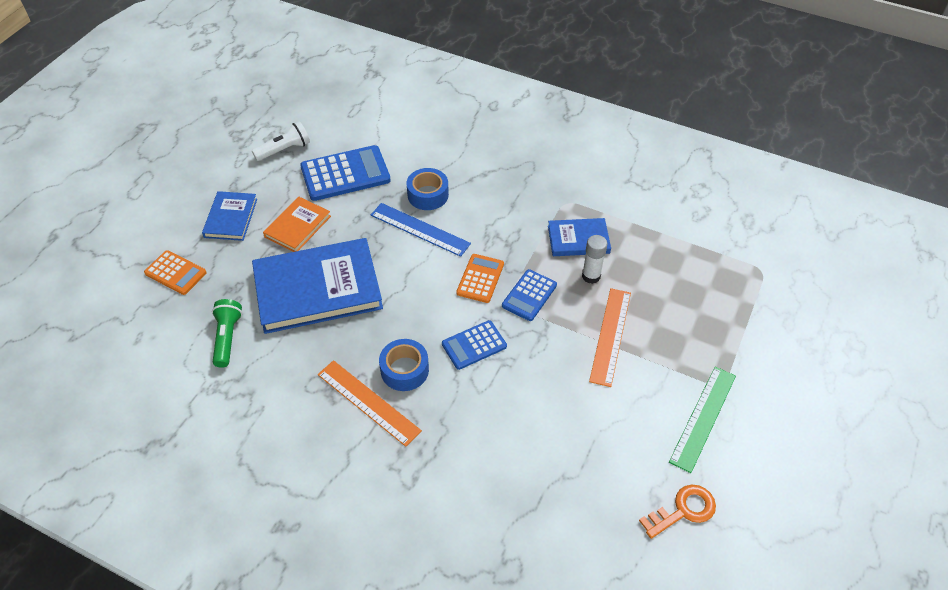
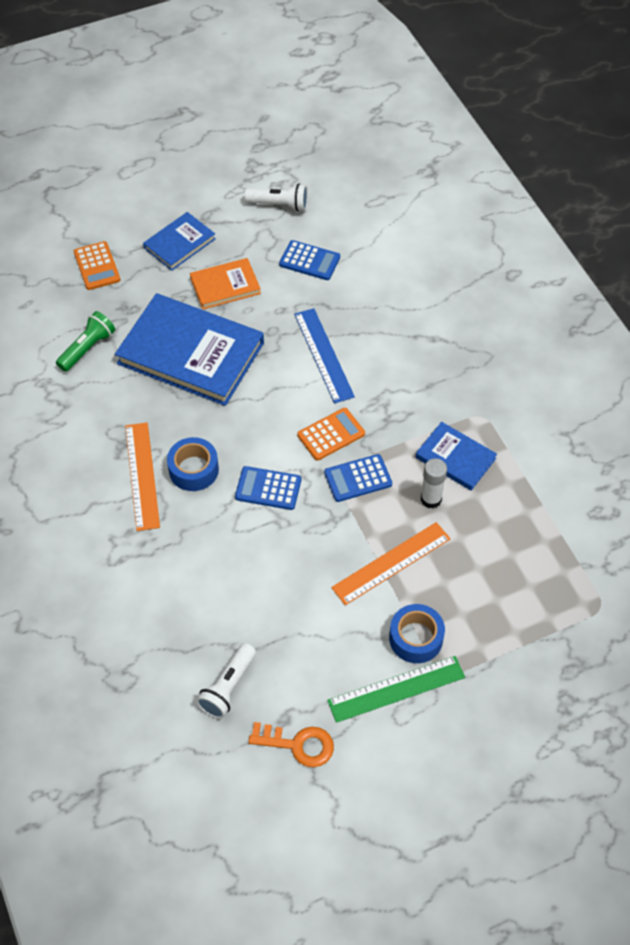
camera: 40 degrees right, 5 degrees up
(345, 174) = (309, 261): blue calculator -> blue calculator, size x0.60
(428, 195) = (362, 327): blue tape -> blue tape (416, 638)
(593, 509) = (228, 687): none -> white flashlight

